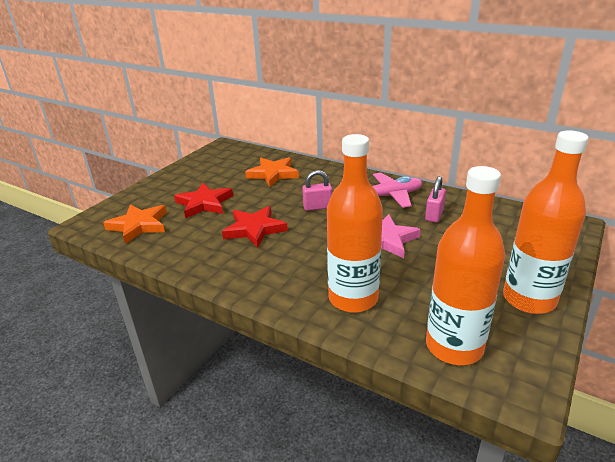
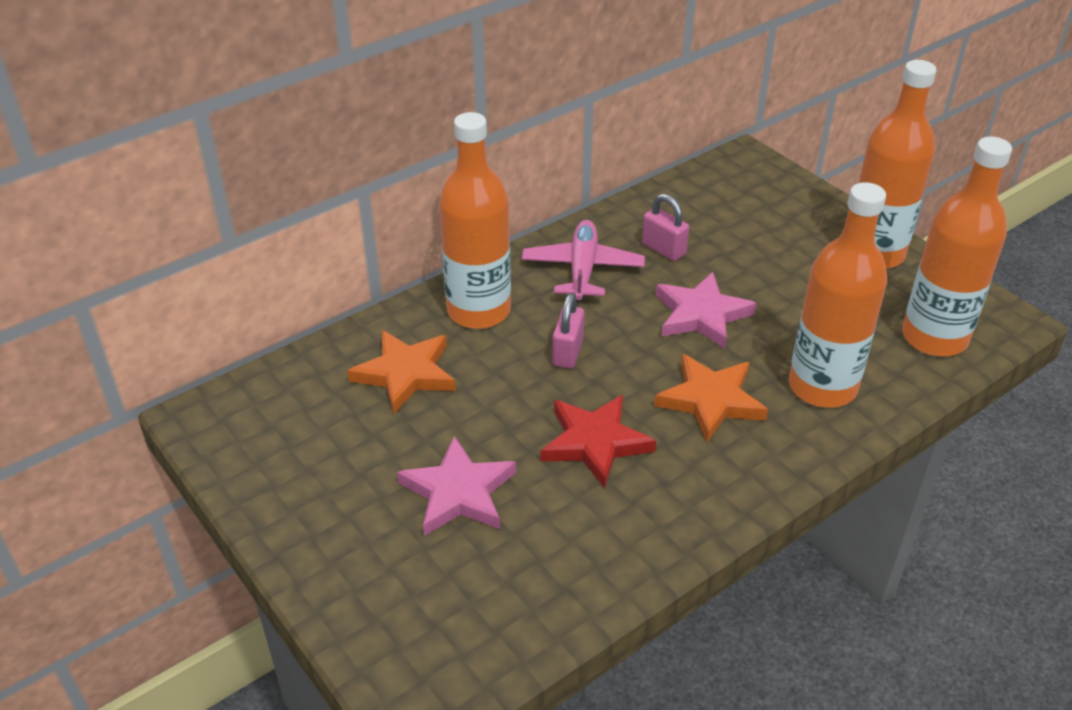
camera: 70 degrees left, 10 degrees up
(139, 225) = (485, 605): orange star -> orange star (711, 400)
(204, 203) = (459, 492): red star -> pink star
(330, 179) = (479, 311): none -> orange bottle

